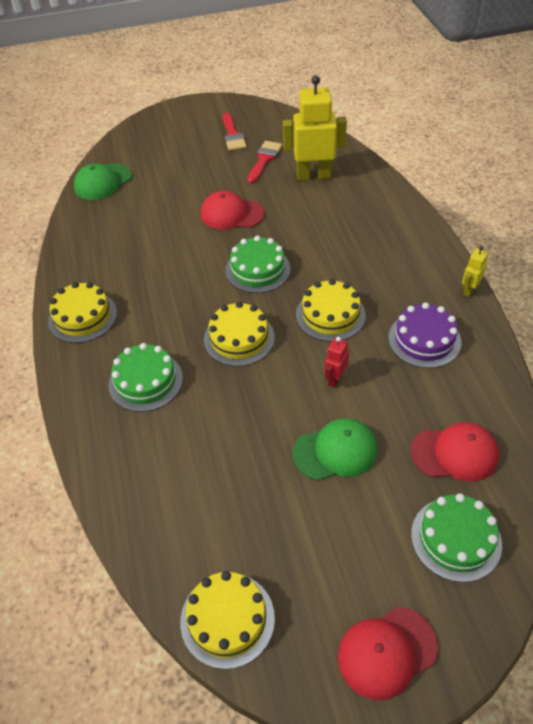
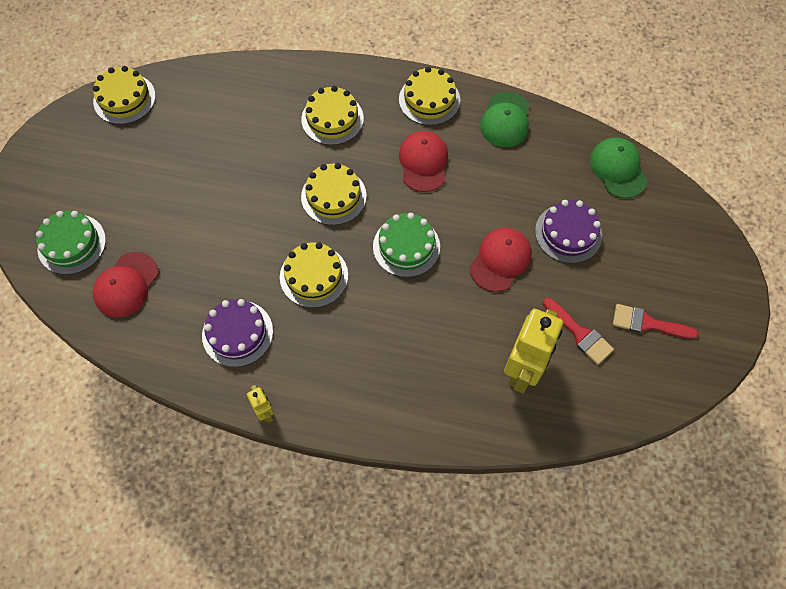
camera: 115 degrees right, 15 degrees up
(145, 381) = (332, 119): green cake -> yellow cake
(182, 189) = (568, 233): none -> purple cake
(335, 379) = (246, 243): red robot -> none
(335, 451) = (185, 209): green cap -> green cap (505, 120)
(386, 652) = (44, 166): red cap -> red cap (423, 162)

